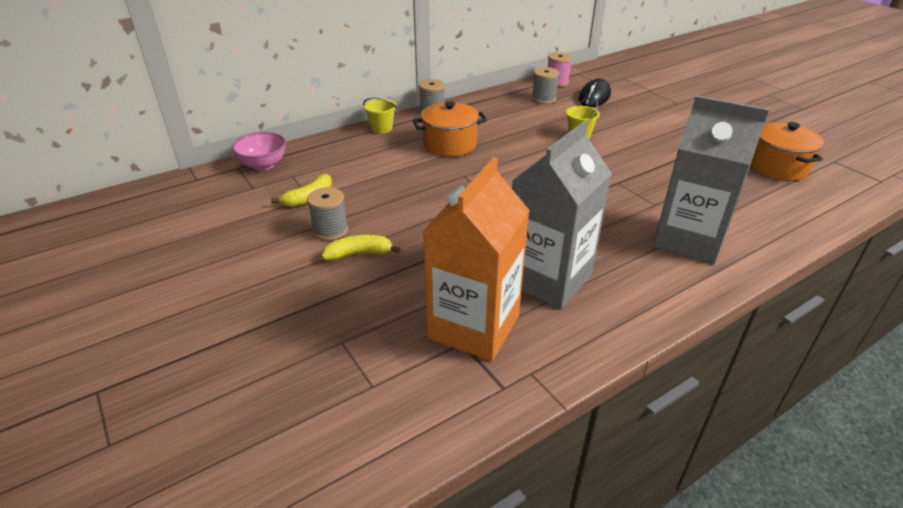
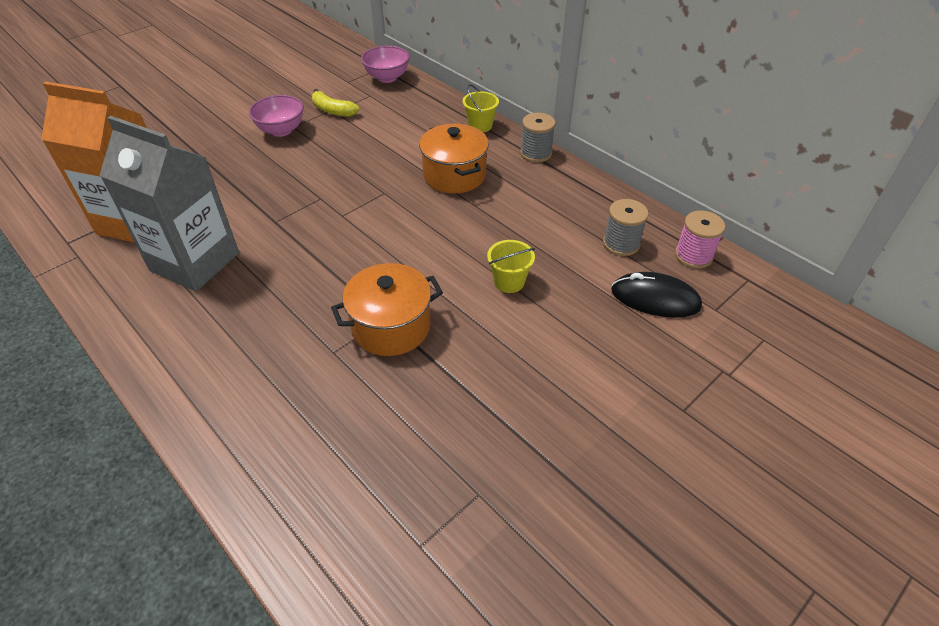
camera: 80 degrees right, 10 degrees up
(330, 230) = (281, 130): grey spool -> pink bowl
(359, 254) = (245, 150): yellow banana -> none
(688, 240) = (253, 378): grey carton -> none
(777, 167) = (462, 527): orange pot -> orange pot (391, 326)

